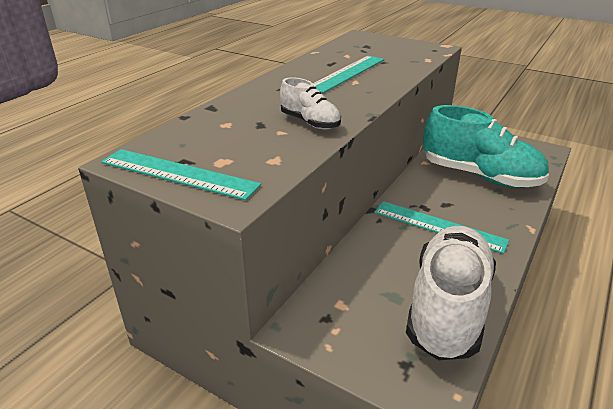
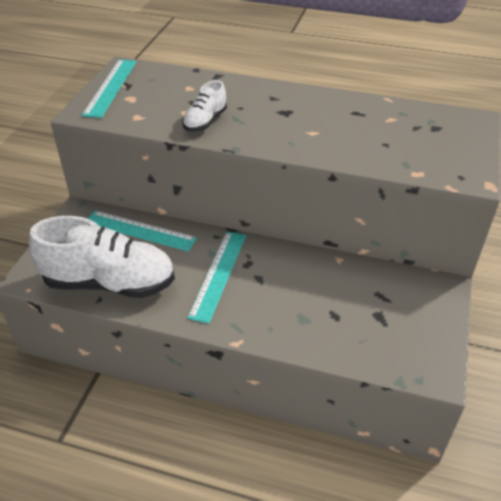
camera: 75 degrees right, 10 degrees up
(347, 73) = (333, 125): turquoise ruler -> turquoise ruler (140, 230)
(479, 176) = (329, 304): turquoise shoe -> none

